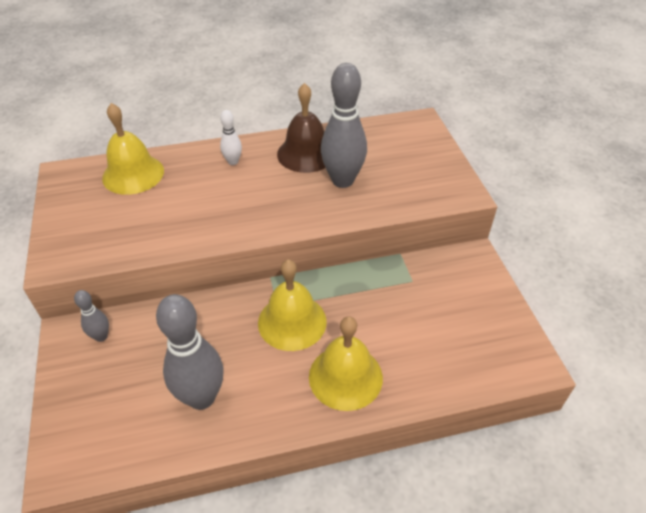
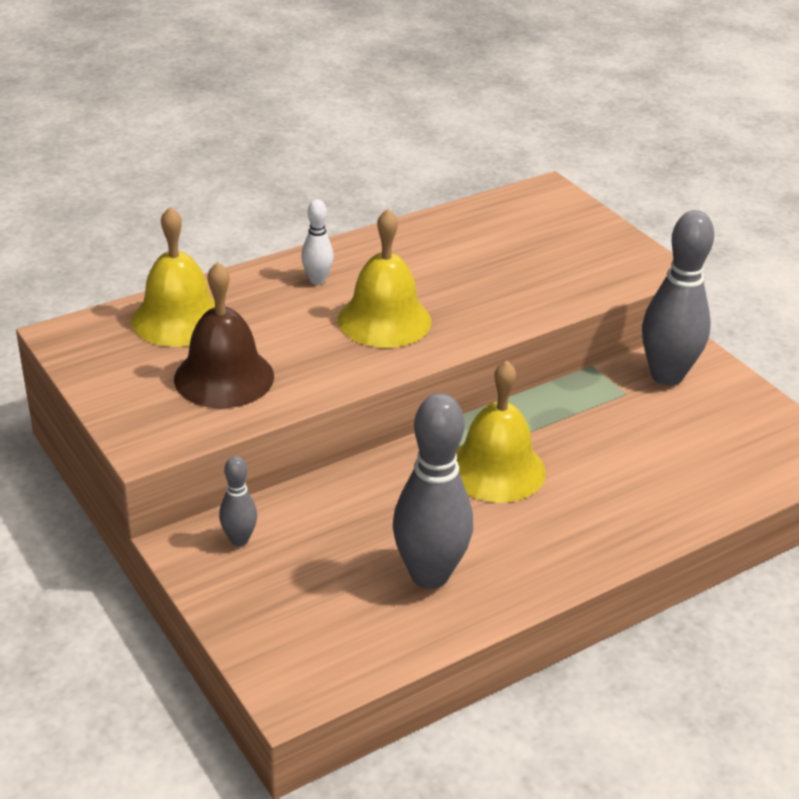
camera: 20 degrees left, 10 degrees down
(306, 153) = (416, 254): brown bell -> brown bell (224, 377)
(342, 180) = (488, 278): grey bowling pin -> grey bowling pin (667, 375)
(345, 377) = (602, 513): yellow bell -> yellow bell (384, 320)

